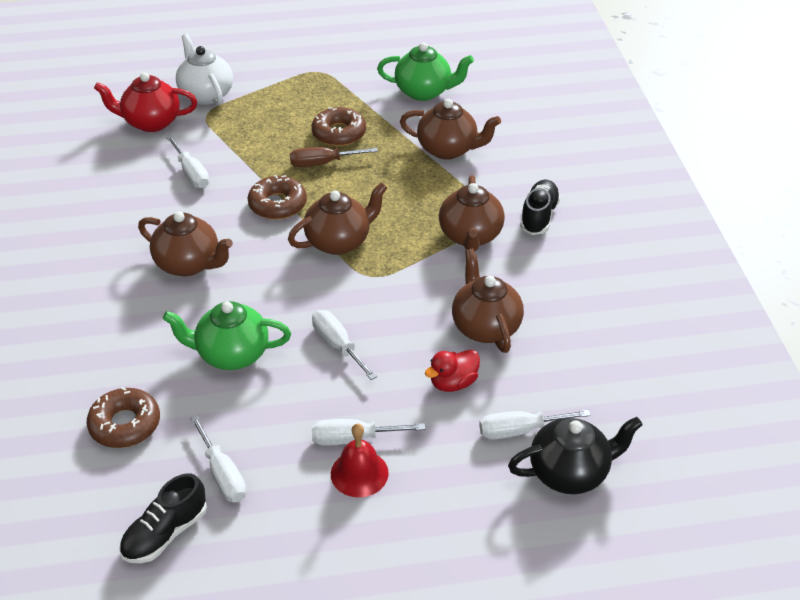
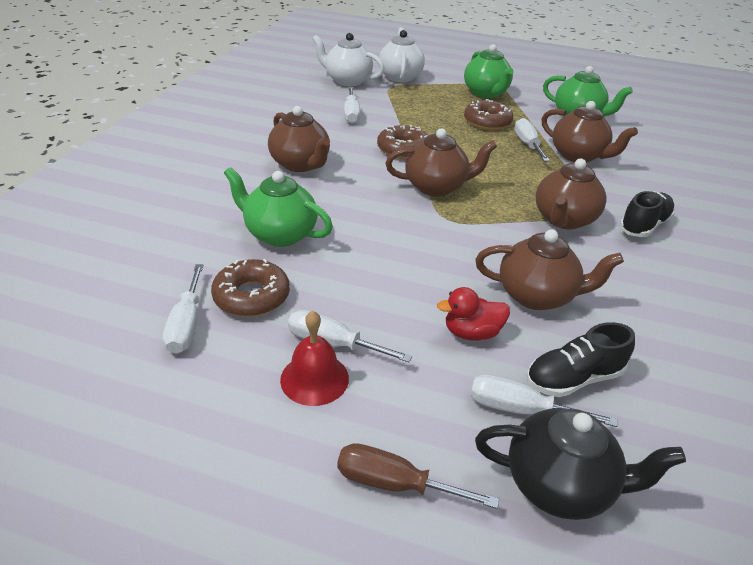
camera: 25 degrees right, 5 degrees down
(125, 424) = (147, 253): brown donut -> brown donut (251, 296)
(151, 122) = (347, 81): red teapot -> white teapot
(165, 533) = (90, 354): black shoe -> black shoe (573, 378)
(314, 88) = (486, 93): none -> green teapot
(322, 163) = (460, 135): brown screwdriver -> brown screwdriver (395, 484)
(338, 345) = (378, 260): white screwdriver -> white screwdriver (527, 144)
(485, 327) = (537, 296): brown teapot -> brown teapot turned 90 degrees clockwise

